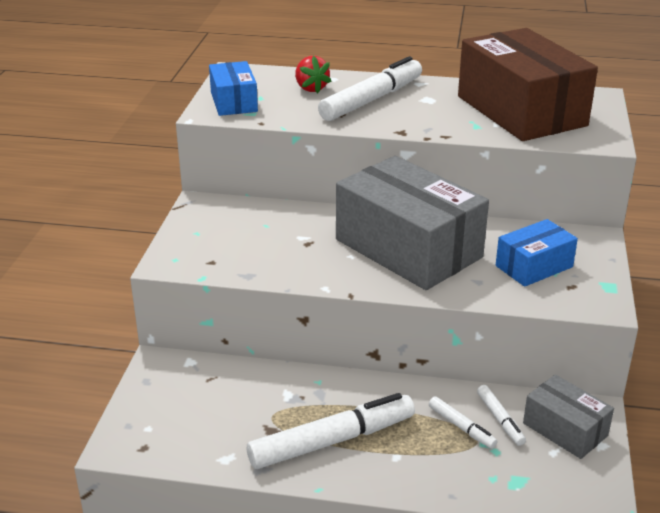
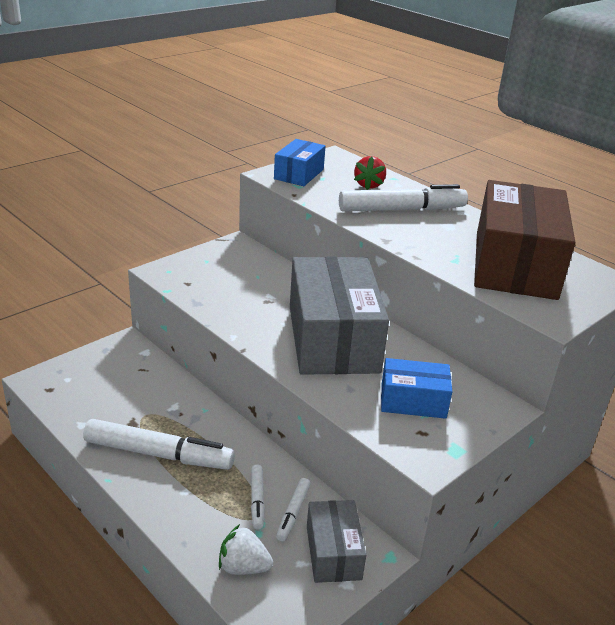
camera: 35 degrees right, 0 degrees up
(519, 482) = (243, 567): none -> white strawberry

